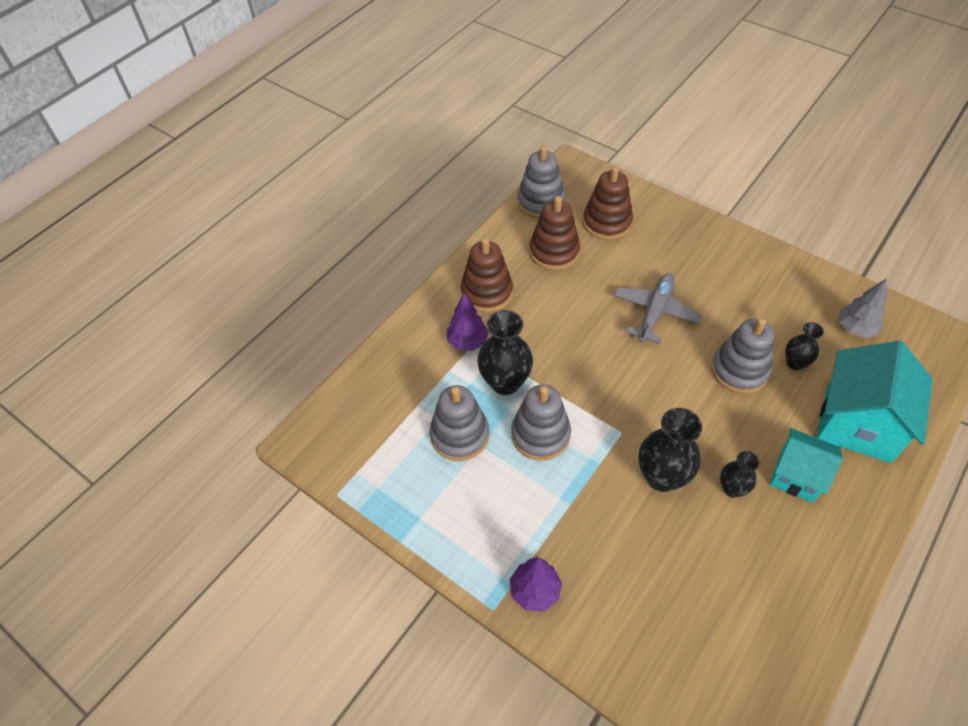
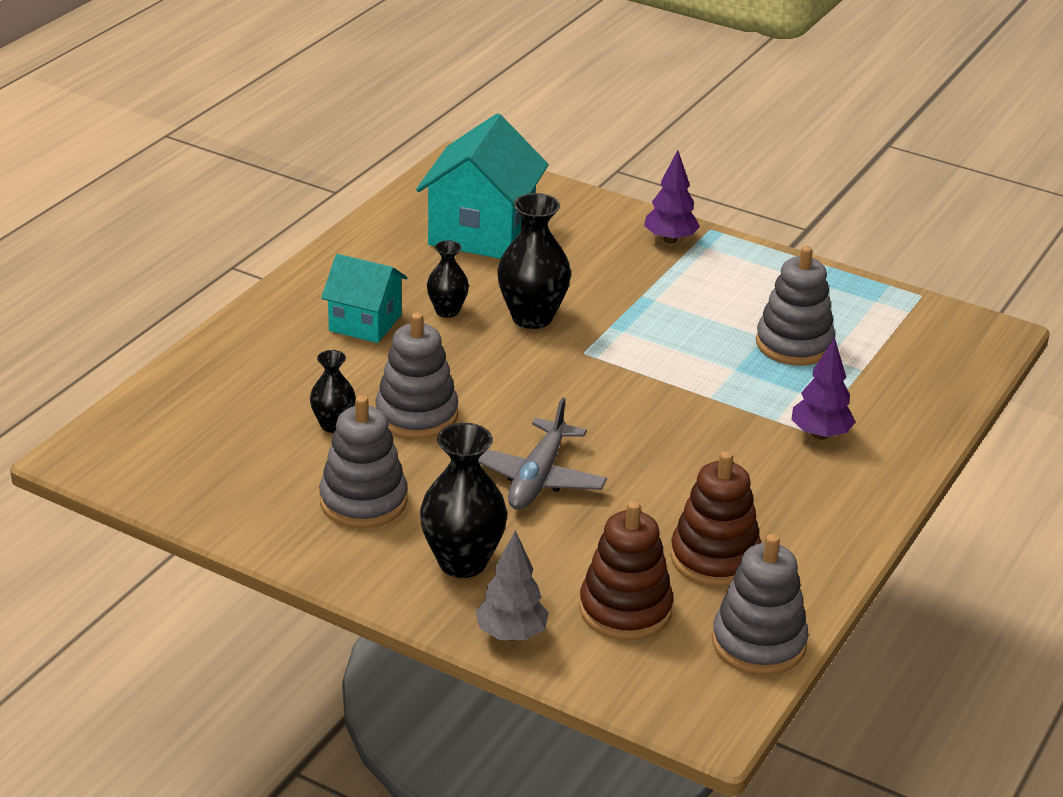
camera: 170 degrees right, 20 degrees down
(487, 292) = (813, 496): brown stacking toy -> none
(505, 382) = (750, 394): black vase -> black vase (462, 562)
(540, 434) = (689, 347): grey stacking toy -> grey stacking toy (363, 501)
(855, 329) = (227, 466): grey tree -> grey tree (511, 634)
(858, 423) = (268, 368): turquoise house -> turquoise house (481, 233)

